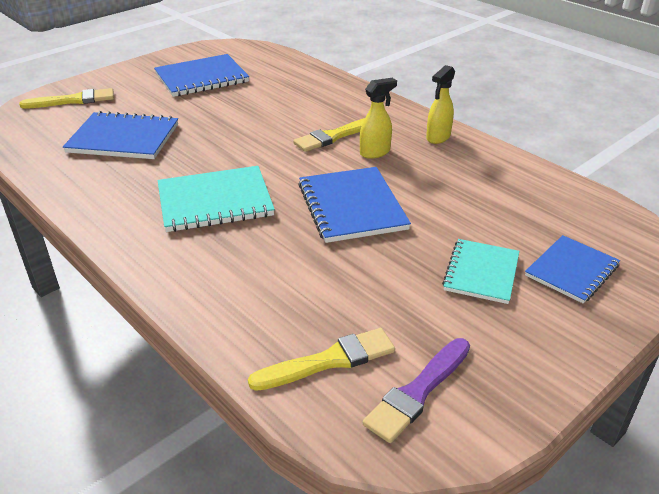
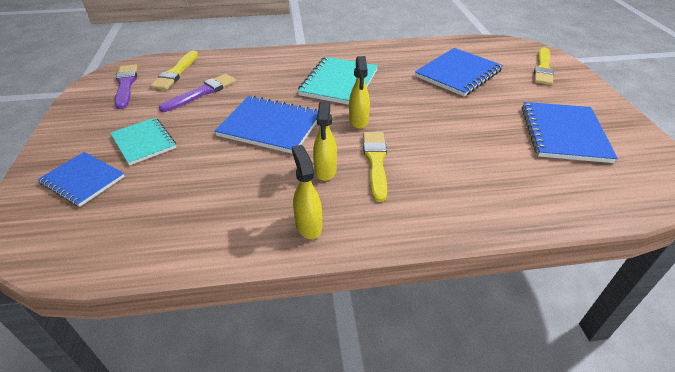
camera: 125 degrees right, 5 degrees up
(283, 162) = (358, 121): none -> yellow spray bottle
(348, 295) = (202, 92): none -> purple brush
(572, 270) = (83, 180): blue notebook -> blue notebook turned 45 degrees counterclockwise

